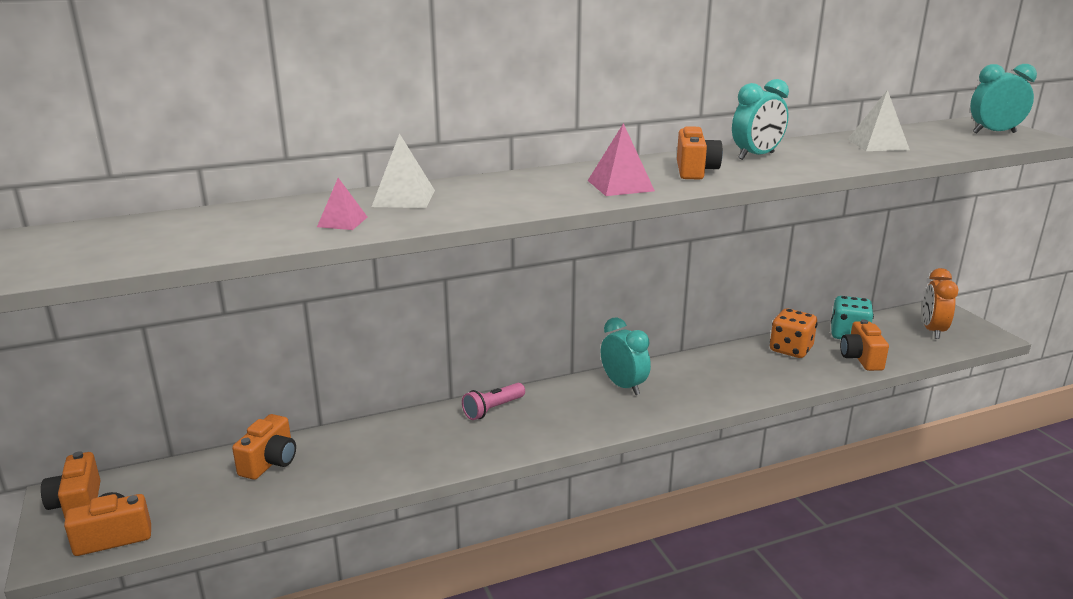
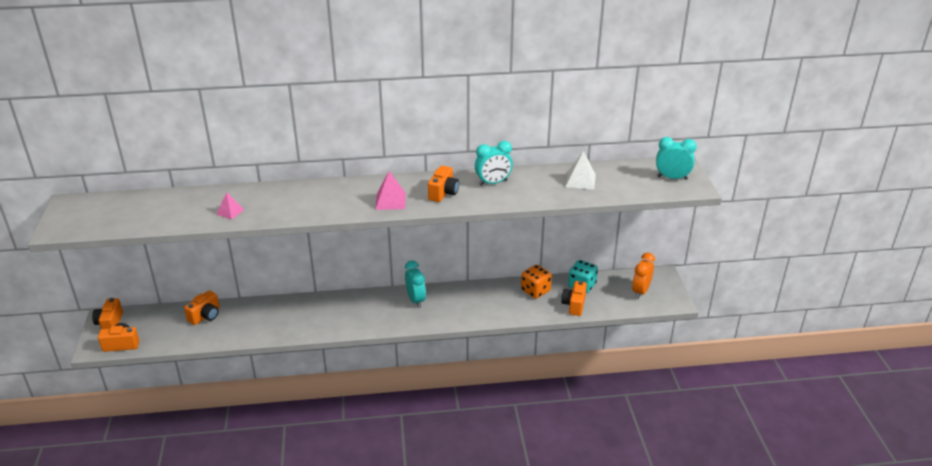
camera: 15 degrees right, 10 degrees up
(404, 198) = (270, 196): white pyramid -> none
(493, 409) = (334, 303): pink flashlight -> none

